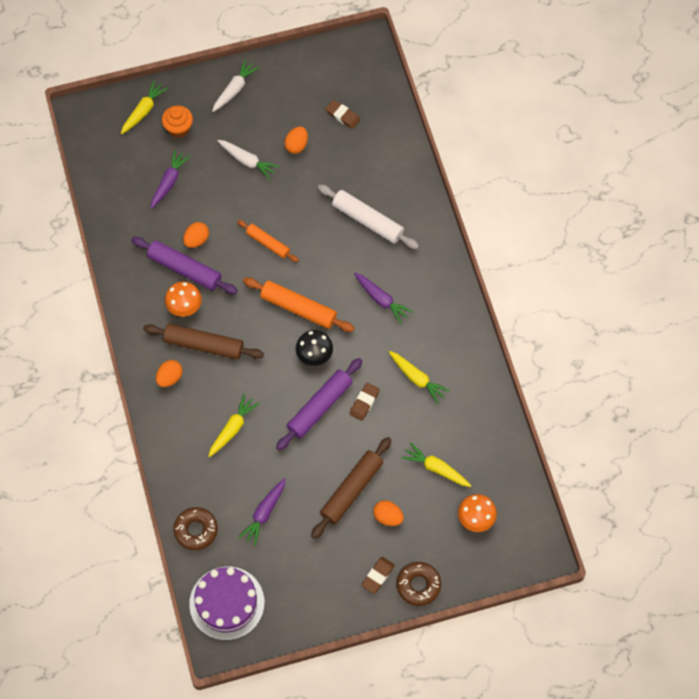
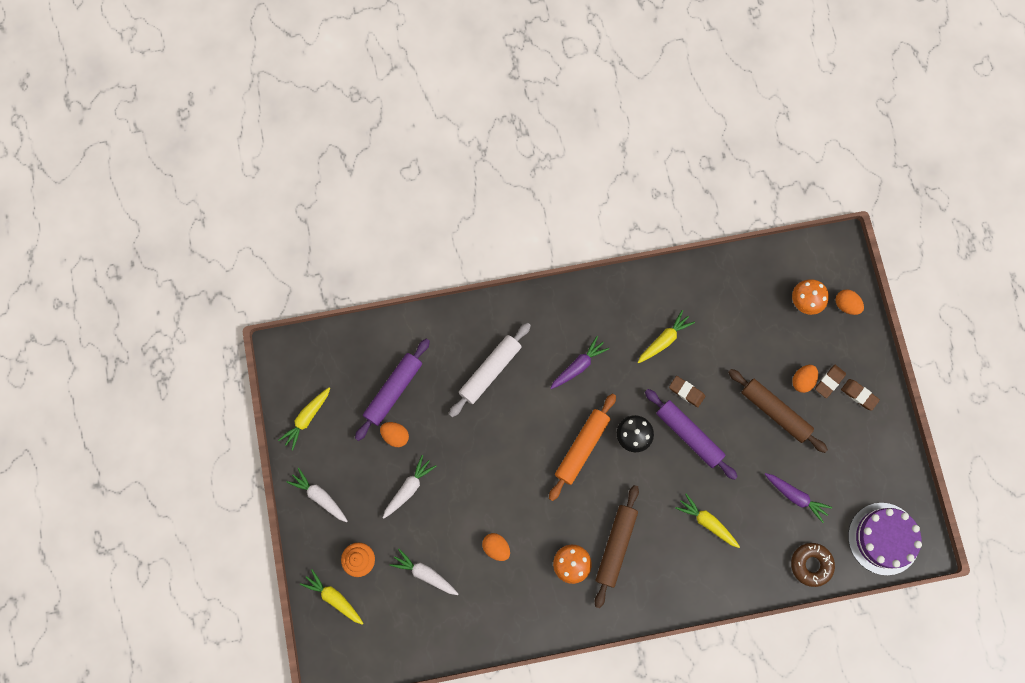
camera: 85 degrees left, 10 degrees up
(169, 182) = (425, 573): purple carrot -> white carrot
(170, 378) = (649, 583): orange egg -> orange egg (846, 305)
(184, 269) = (529, 562): purple rolling pin -> purple rolling pin (393, 391)
(268, 243) = (507, 473): orange rolling pin -> none
(343, 116) = (366, 385): brown eraser -> brown eraser (829, 381)
(418, 585) = (868, 359): brown donut -> none
(436, 468) = (756, 331): yellow carrot -> yellow carrot (307, 418)

